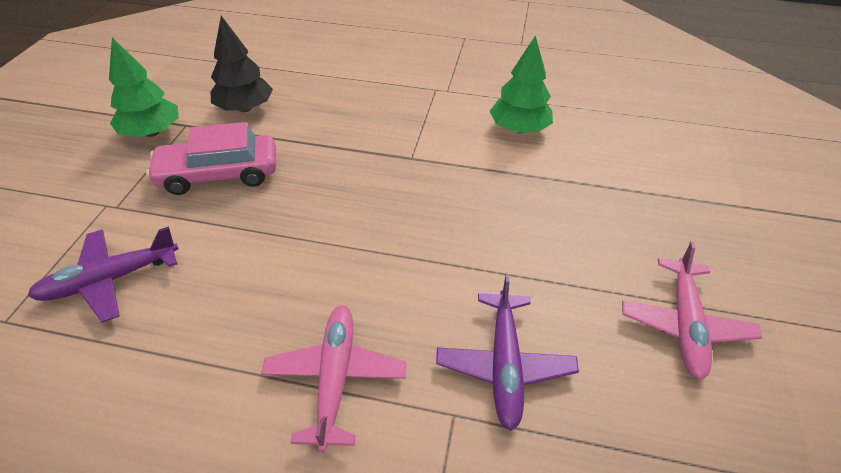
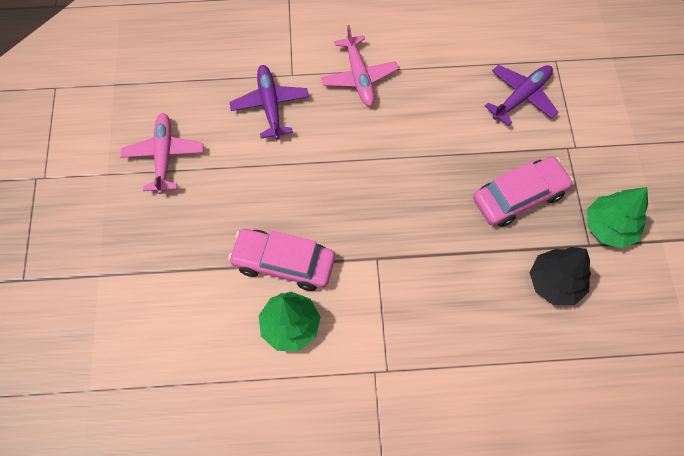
camera: 165 degrees right, 20 degrees up
(517, 174) = (283, 263): none -> pink car

